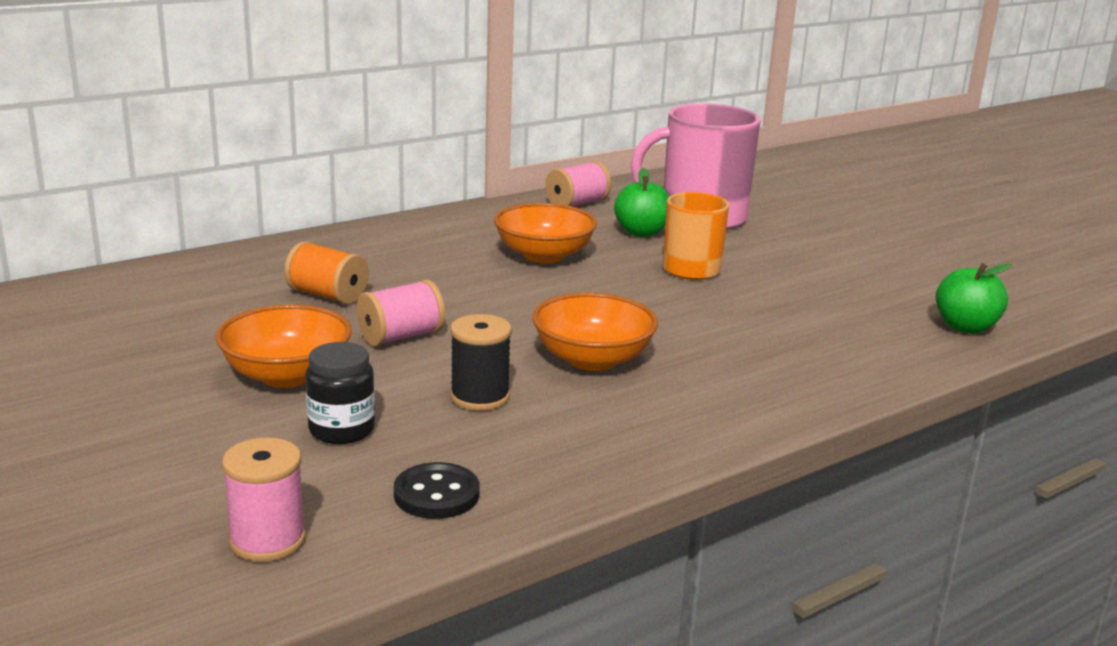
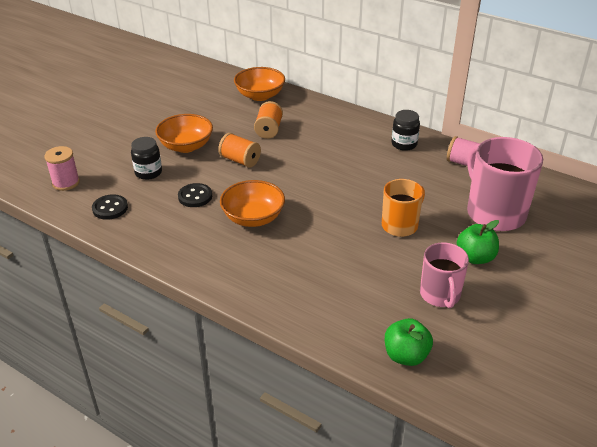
camera: 70 degrees right, 15 degrees up
(401, 337) = (240, 160): pink spool -> orange spool
(480, 397) = (195, 196): black spool -> black button
(490, 222) = (404, 144): none -> black jar
(544, 255) = (372, 172): orange bowl -> orange bowl (260, 95)
(641, 233) = (442, 196): green apple -> green apple (475, 257)
(853, 283) = (440, 295): none -> pink mug

